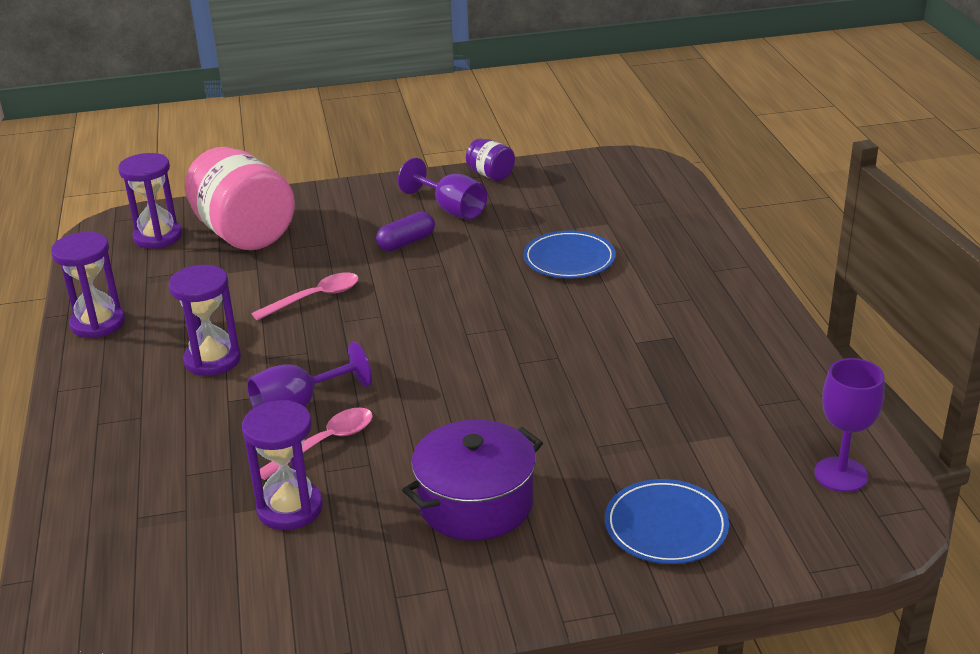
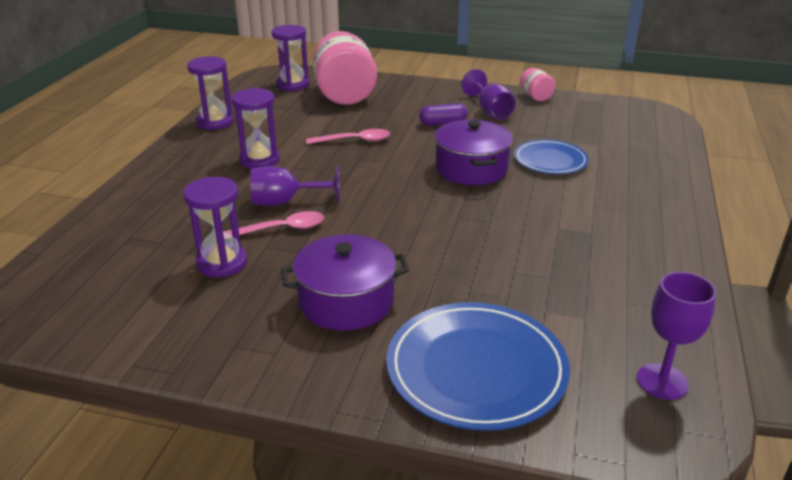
camera: 25 degrees right, 0 degrees up
(488, 296) = (471, 169): none -> purple pot
(490, 175) = (535, 96): purple jar -> pink jar
(666, 526) = (476, 369): blue plate -> blue plate, size x1.64

